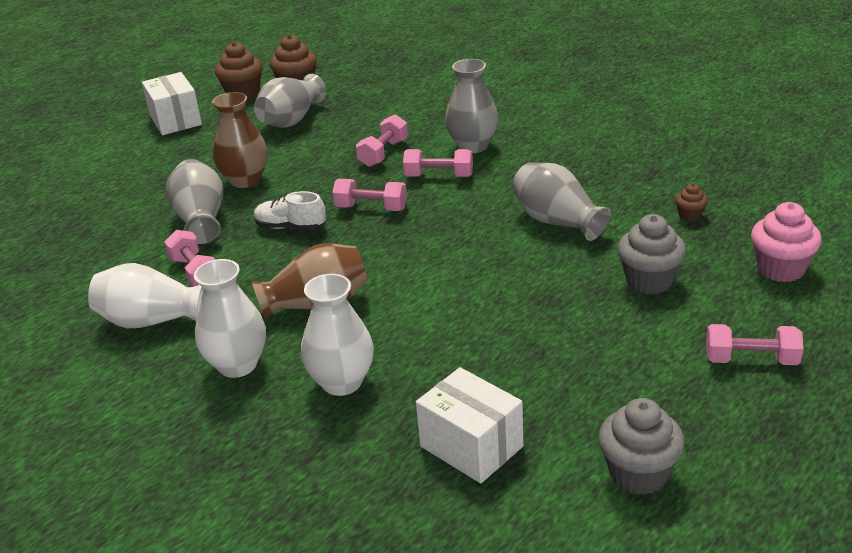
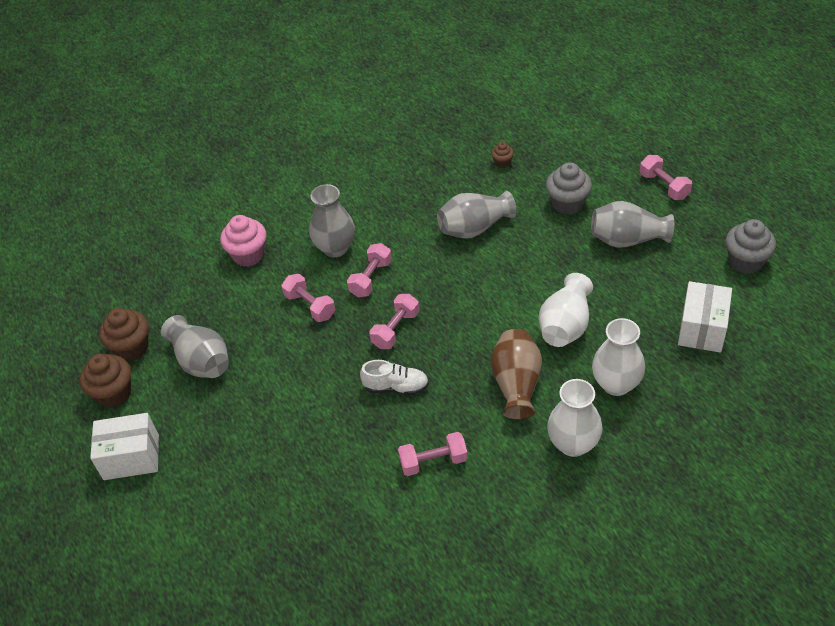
camera: 70 degrees left, 15 degrees up
(151, 321) = (491, 498): white vase -> white vase (565, 325)
(201, 220) = (348, 451): grey vase -> grey vase (627, 240)
(245, 180) = (296, 410): brown vase -> none
(290, 227) = (396, 387): white shoe -> white shoe turned 120 degrees counterclockwise
(471, 446) = (702, 329): white box -> white box turned 45 degrees counterclockwise
(751, 360) = (664, 186): pink dumbbell -> pink dumbbell turned 60 degrees counterclockwise
(781, 269) = (581, 144): pink cupcake -> pink cupcake (248, 255)

